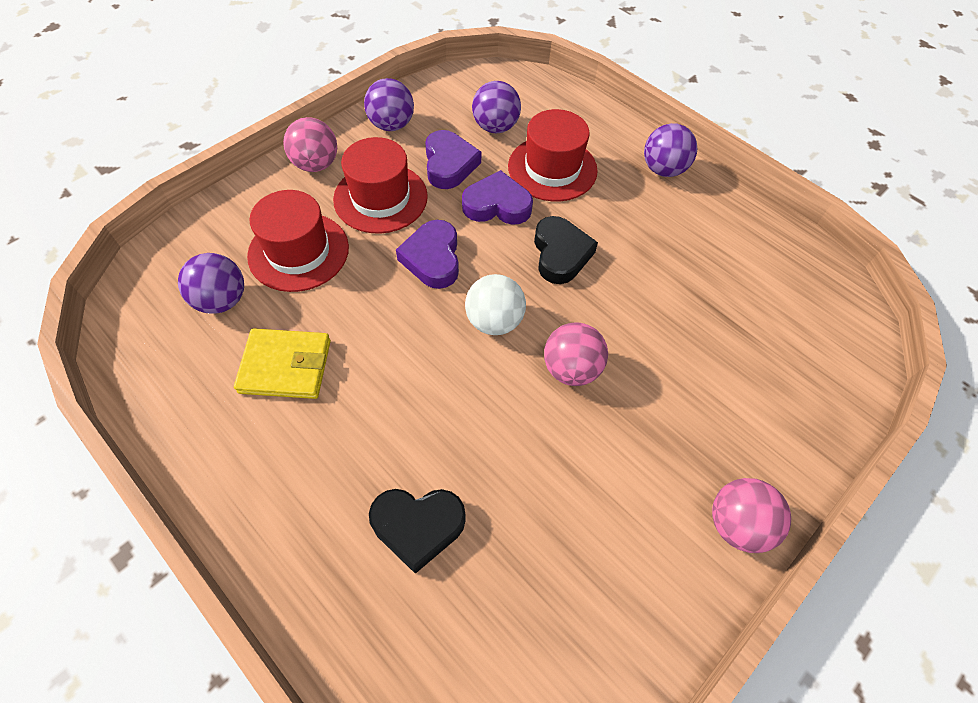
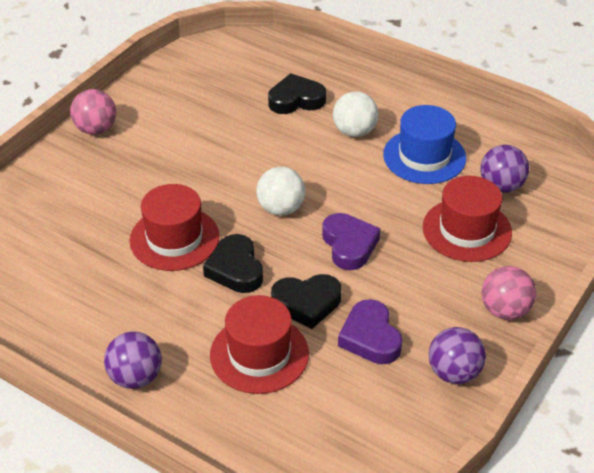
camera: 170 degrees right, 15 degrees down
(285, 366) = (424, 156): yellow wallet -> blue hat
(356, 433) = (354, 132): none -> white ball
(380, 198) = (422, 289): red hat -> red hat (174, 238)
(495, 127) = (336, 394): purple ball -> none
(497, 205) = (307, 303): purple heart -> black heart
(571, 369) = (213, 188): pink ball -> none

